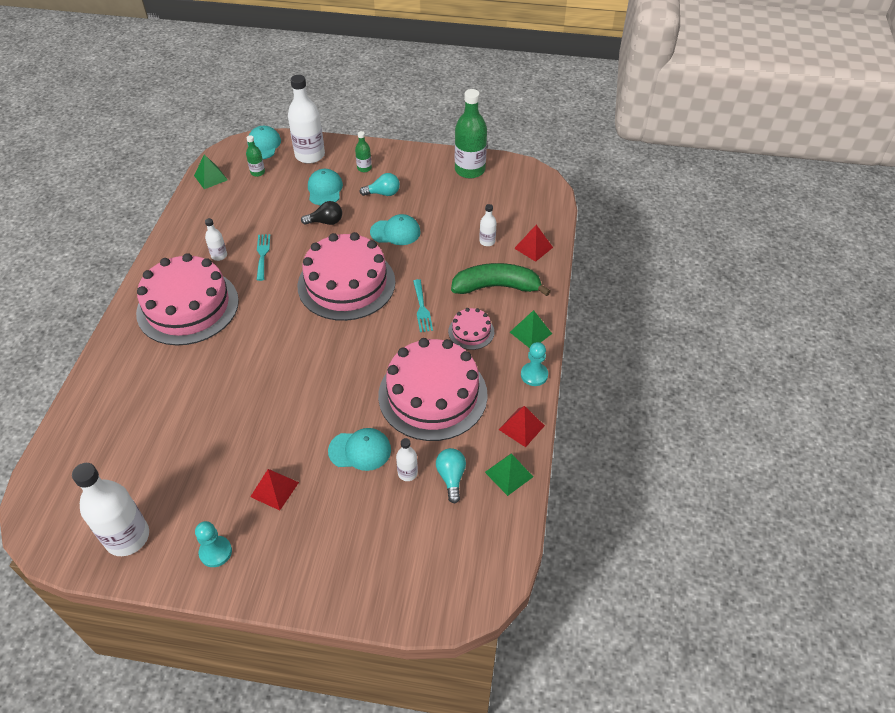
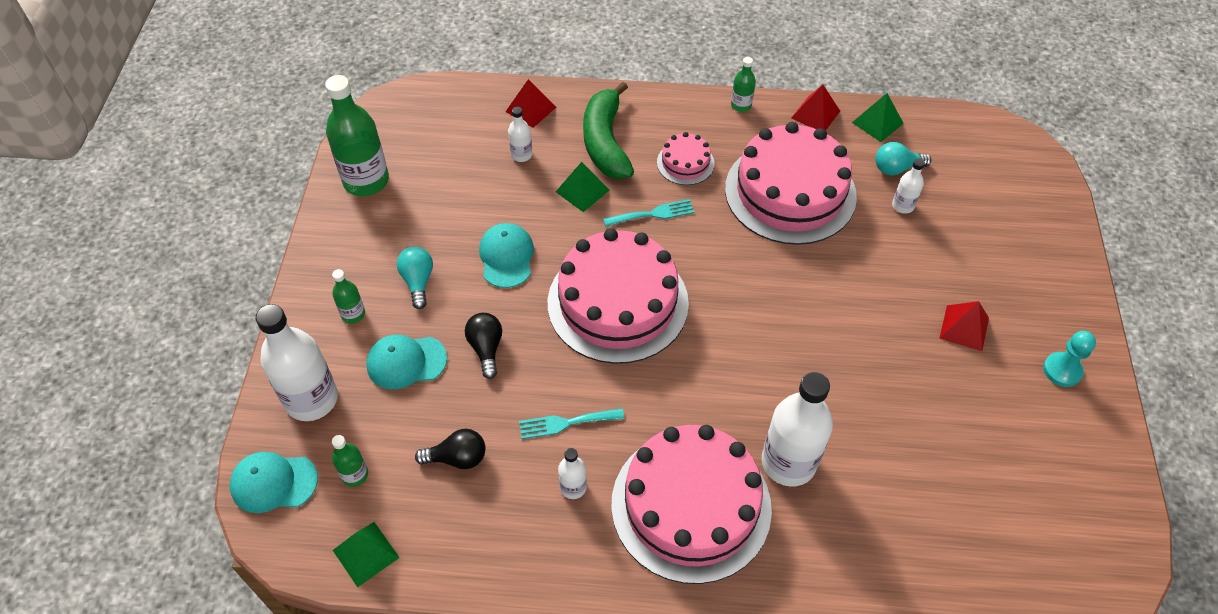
camera: 95 degrees left, 5 degrees up
(127, 537) = (1081, 471): white bottle -> white bottle (788, 462)
(254, 210) = (457, 458): none -> black light bulb
(360, 450) = (886, 252): turquoise cap -> none
(530, 333) = (678, 109): green pyramid -> green pyramid (582, 190)
(534, 375) = (741, 105): turquoise pawn -> green bottle

